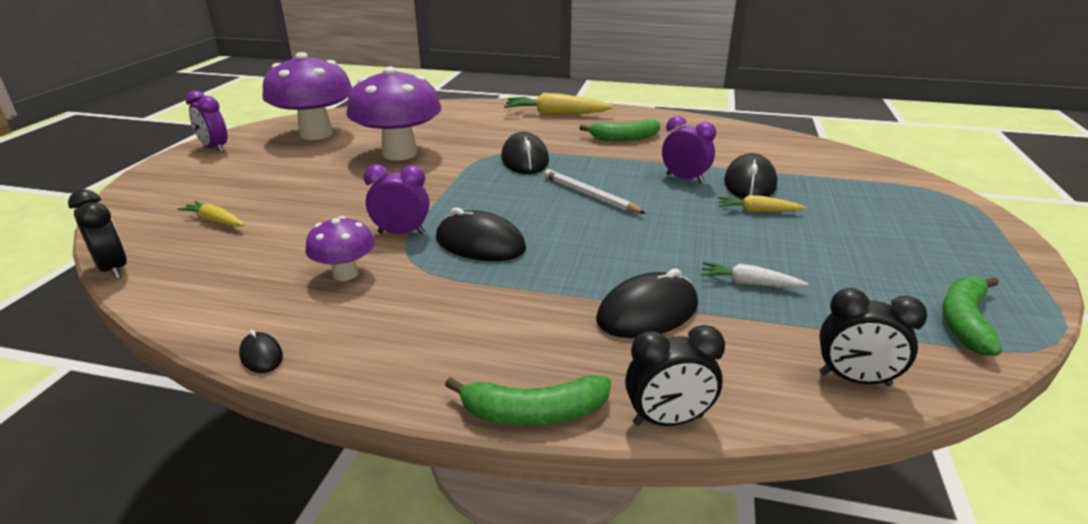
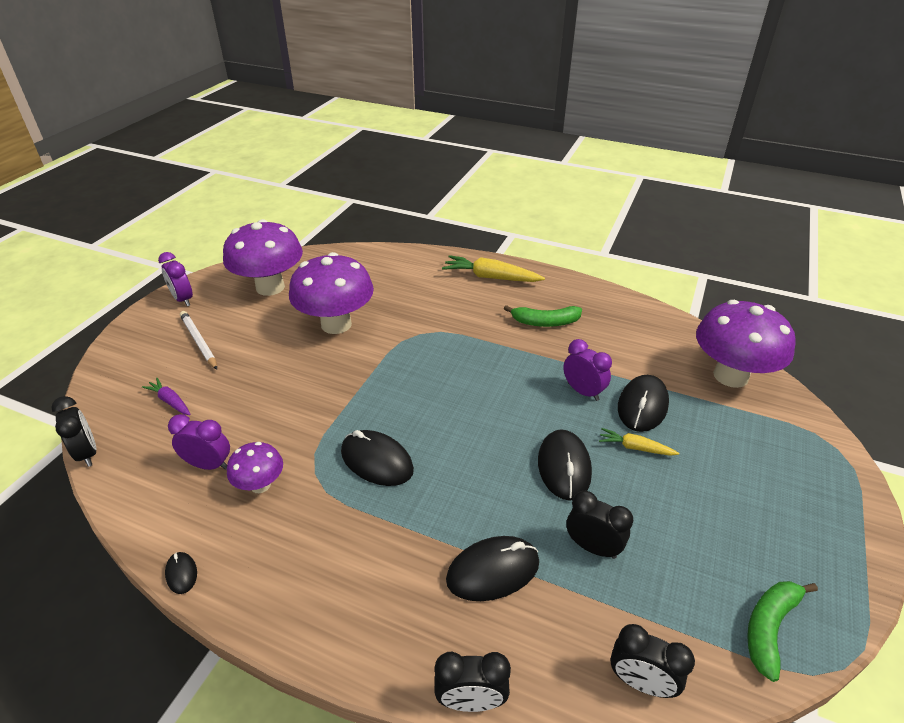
camera: 10 degrees right, 10 degrees up
(215, 221) = (170, 401): yellow carrot -> purple carrot
(401, 233) = (315, 437): purple clock -> purple clock (209, 465)
(525, 159) = (444, 345): black mouse -> black mouse (564, 467)
(533, 412) = (369, 673): green banana -> none
(590, 195) = (489, 405): white pencil -> white pencil (199, 341)
(749, 283) = (592, 547): white carrot -> black clock
(825, 158) = (730, 376): none -> purple mushroom

